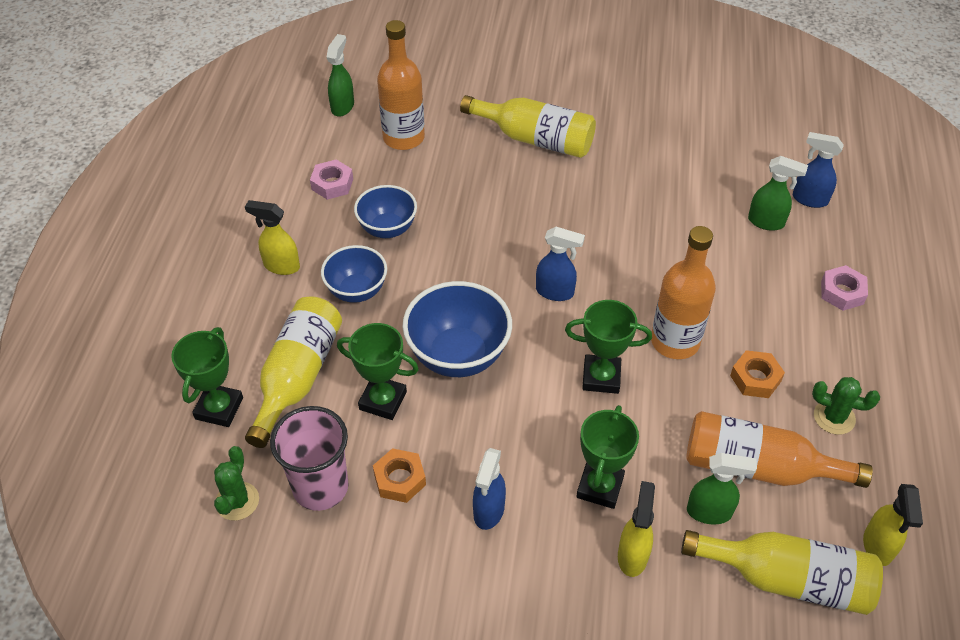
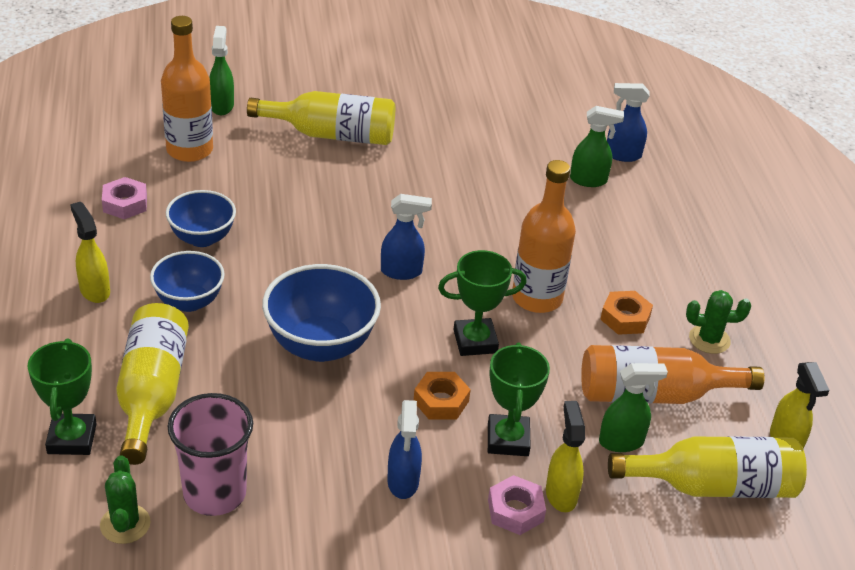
camera: 20 degrees left, 10 degrees down
(281, 266) = (94, 290): yellow spray bottle -> yellow spray bottle turned 60 degrees clockwise
(343, 106) = (110, 128): green spray bottle -> green spray bottle (222, 106)
(383, 400) = (254, 400): green trophy -> none
(400, 479) = (298, 470): orange nut -> orange nut (441, 401)
(842, 292) = (680, 231): pink nut -> pink nut (515, 510)

